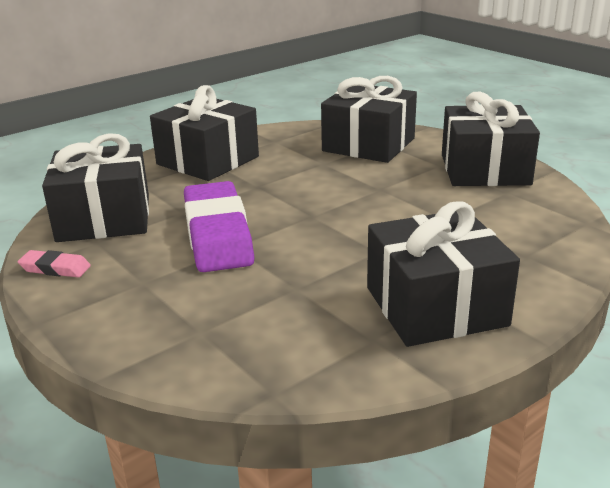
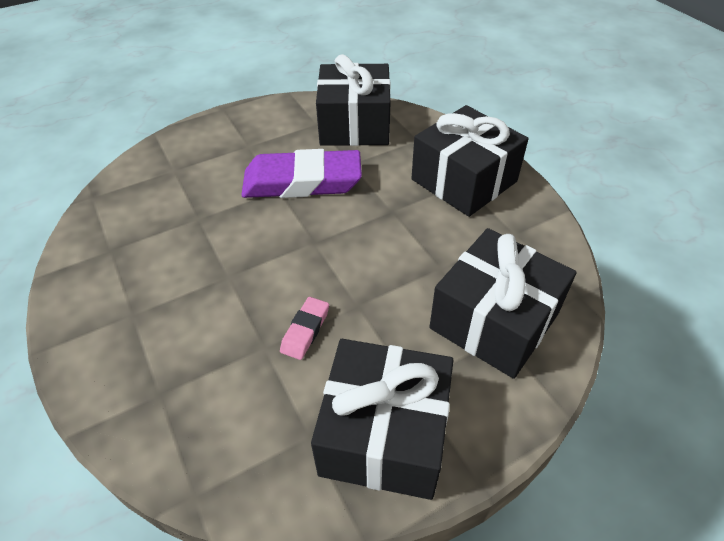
camera: 100 degrees right, 20 degrees up
(55, 268) = (286, 109): pink eraser -> pink eraser (305, 330)
(435, 306) = (124, 295): black gift -> none

